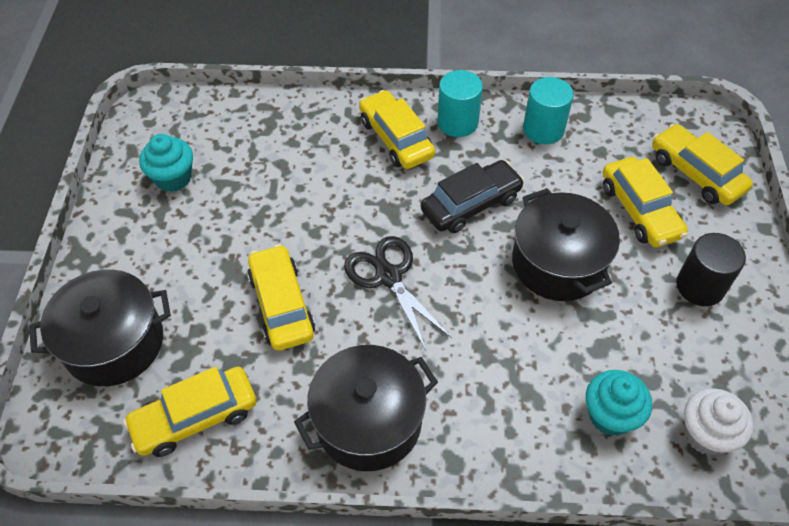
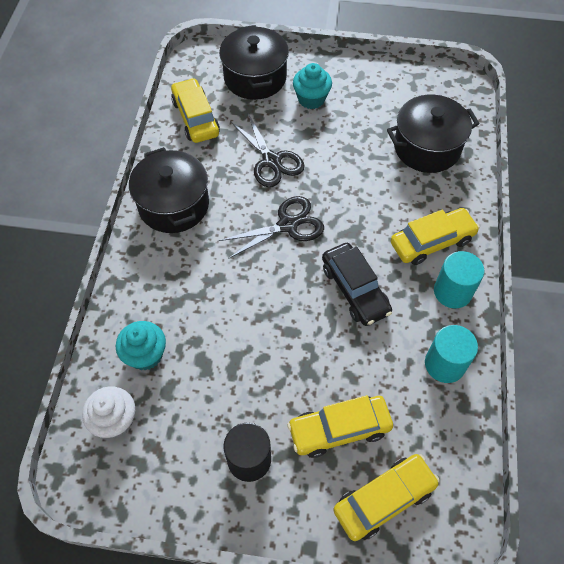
camera: 95 degrees right, 5 degrees up
(173, 178) = (391, 99): turquoise cupcake -> turquoise cupcake (311, 99)
(282, 305) = (271, 161): yellow car -> black scissors
(558, 263) = (287, 346): black pot -> black pot (427, 147)

